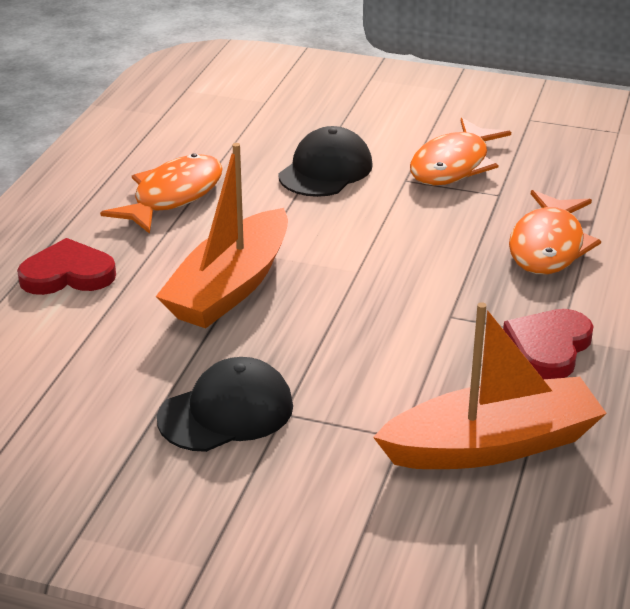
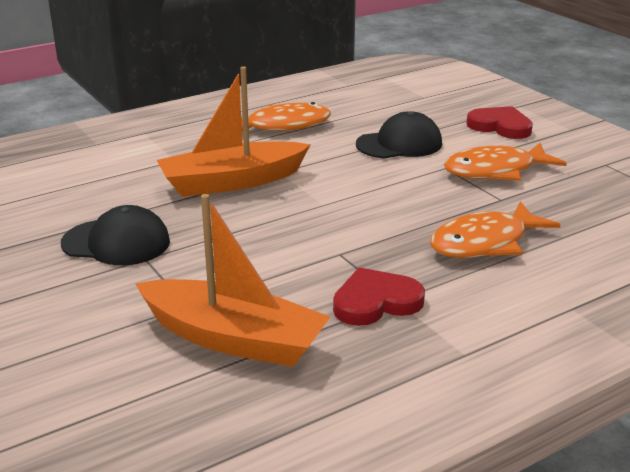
camera: 40 degrees right, 5 degrees down
(67, 274) = (160, 142): red heart -> red heart (500, 126)

